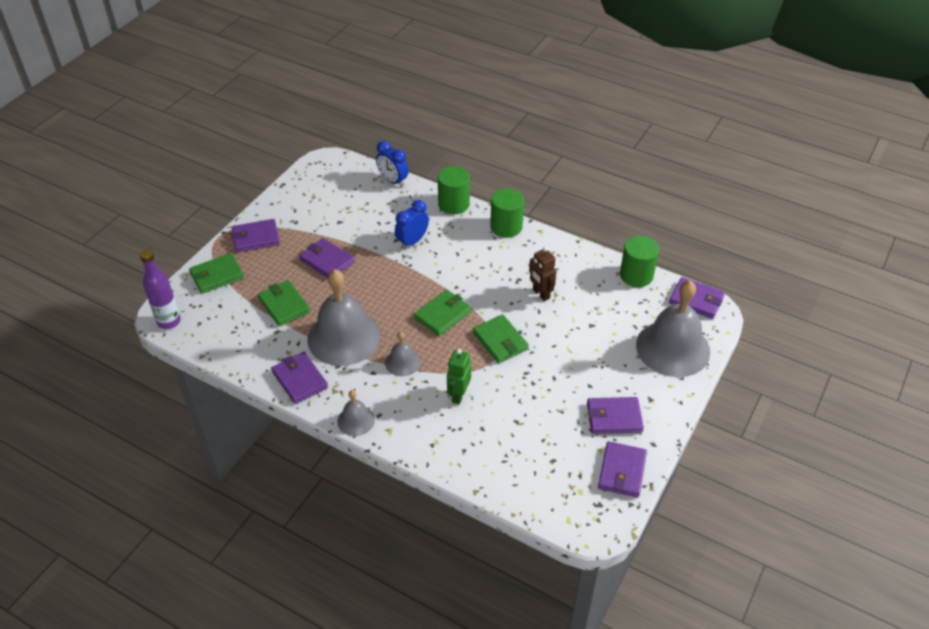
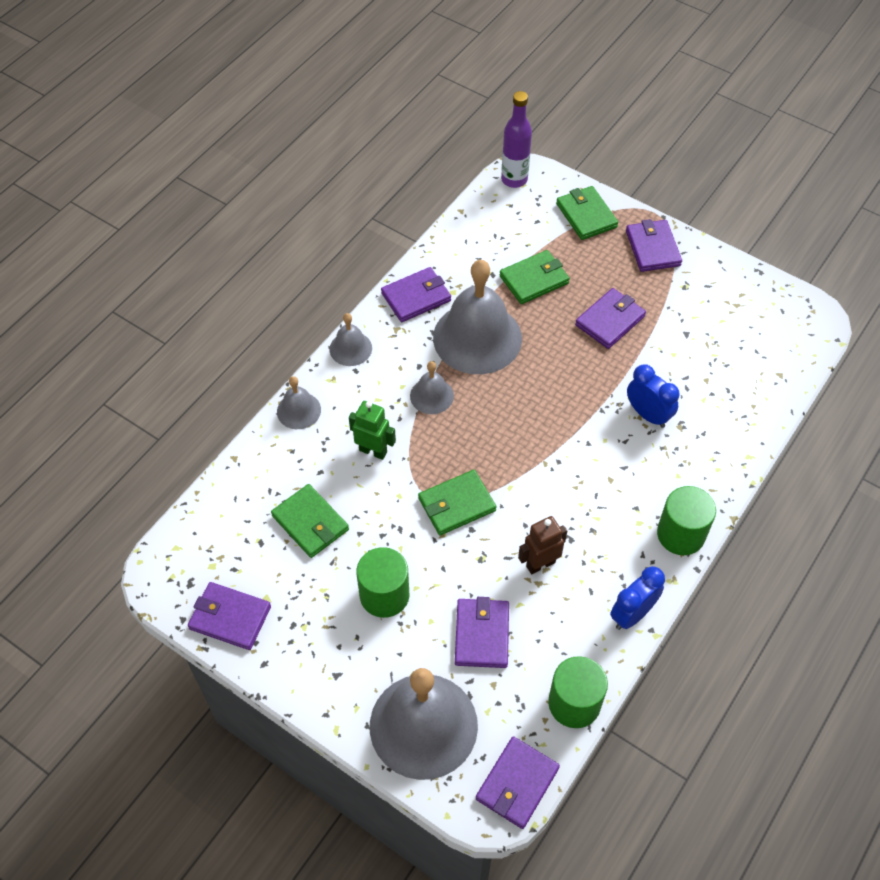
camera: 95 degrees right, 10 degrees up
(393, 181) = (776, 396): blue clock -> blue clock (632, 614)
(423, 450) = (299, 410): none -> grey bell
(443, 315) = (507, 442): green wallet -> green wallet (310, 523)
(453, 204) = (729, 469): green cylinder -> green cylinder (384, 595)
(614, 417) = (313, 623): purple wallet -> purple wallet (482, 635)

